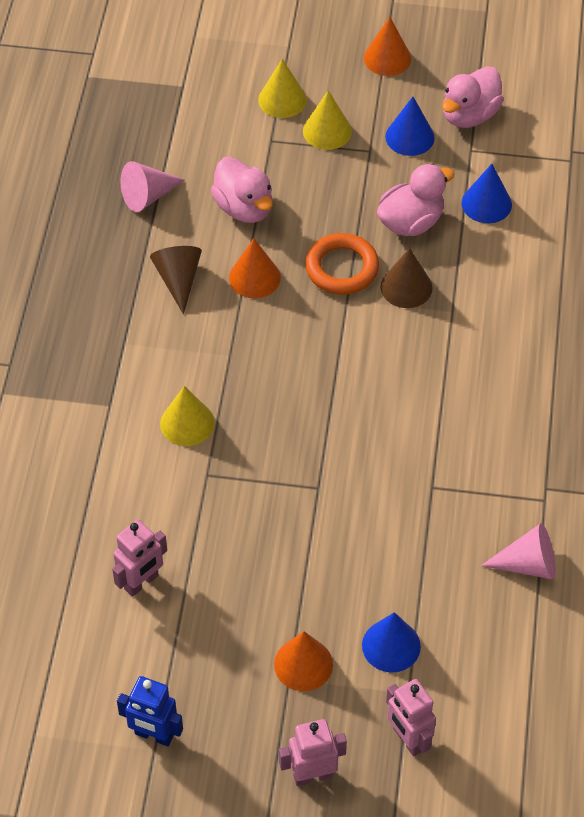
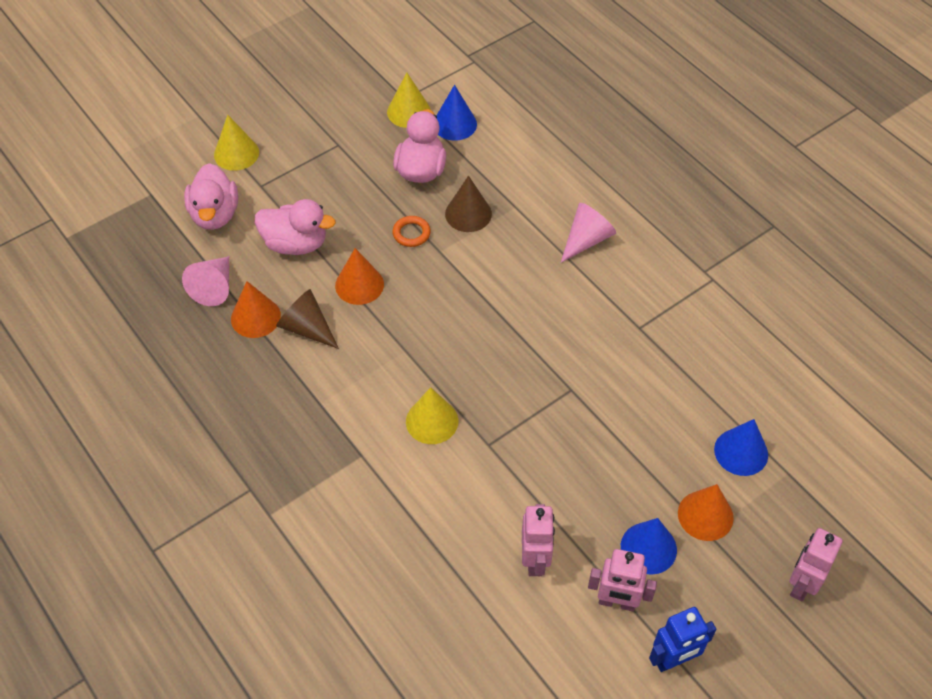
camera: 45 degrees left, 0 degrees up
(327, 131) = (293, 152): yellow cone -> yellow cone (408, 112)
(342, 268) = (411, 233): orange ring -> orange ring, size x0.56
(387, 58) = (278, 78): orange cone -> orange cone (255, 317)
(408, 739) = (825, 503): pink robot -> pink robot (616, 602)
(409, 137) = (354, 117): blue cone -> blue cone (648, 548)
(469, 115) = (377, 77): pink duck -> pink duck (215, 214)
(528, 564) = (753, 327): pink cone -> pink cone (586, 240)

